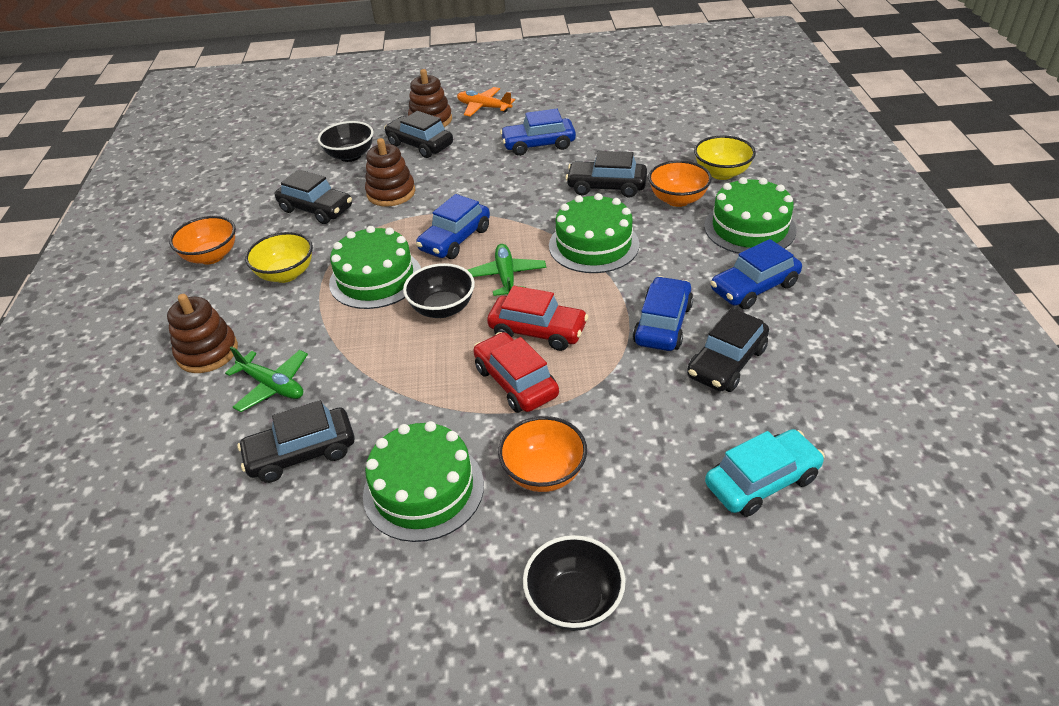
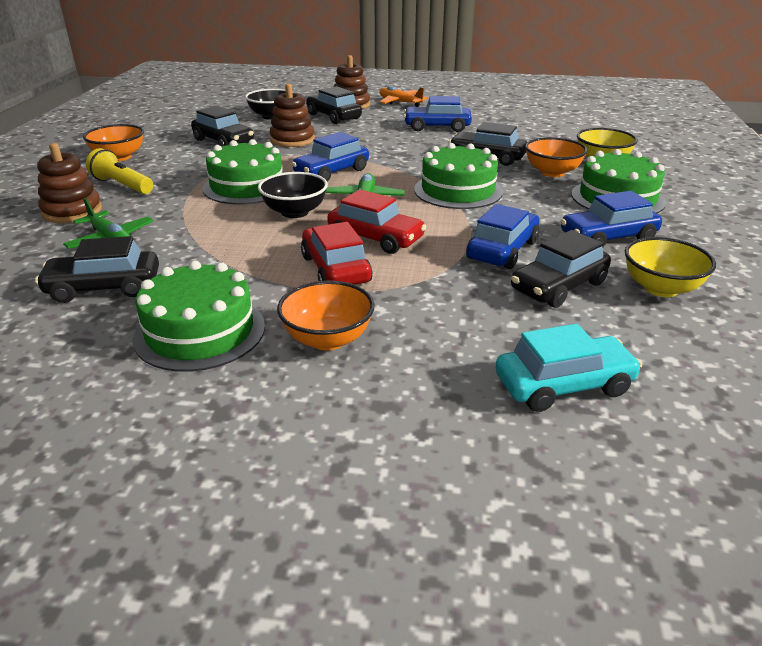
camera: 10 degrees right, 10 degrees down
(240, 301) = (122, 185): none -> yellow flashlight
(286, 274) = (172, 174): yellow bowl -> yellow bowl (661, 288)
(574, 601) = (304, 450): black bowl -> none

